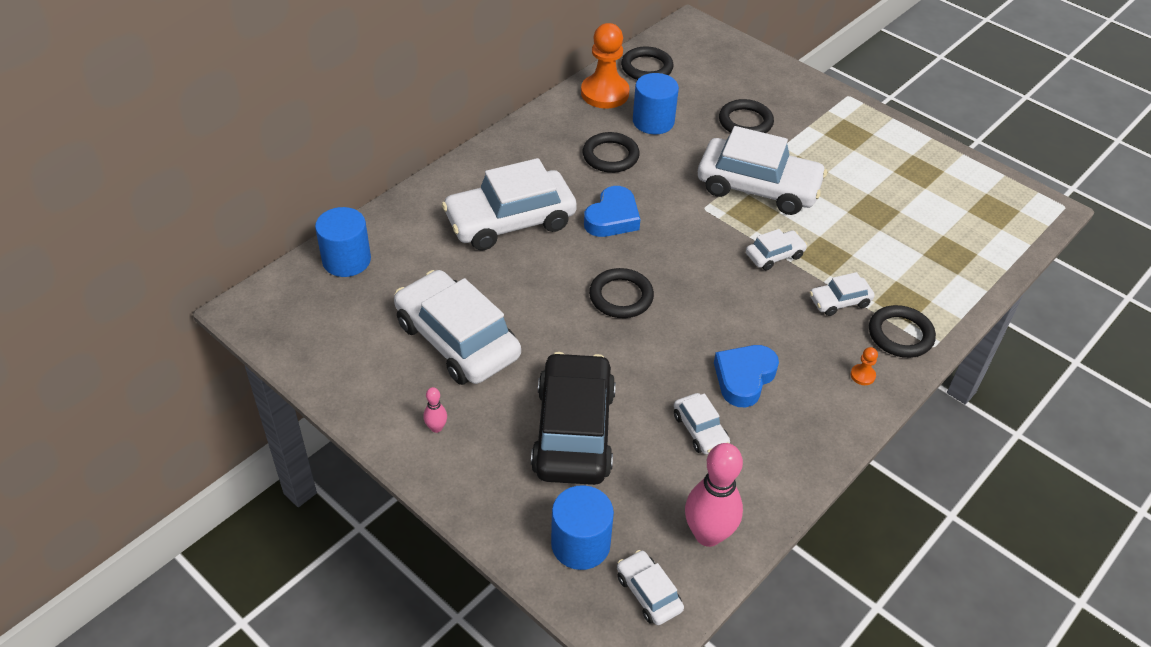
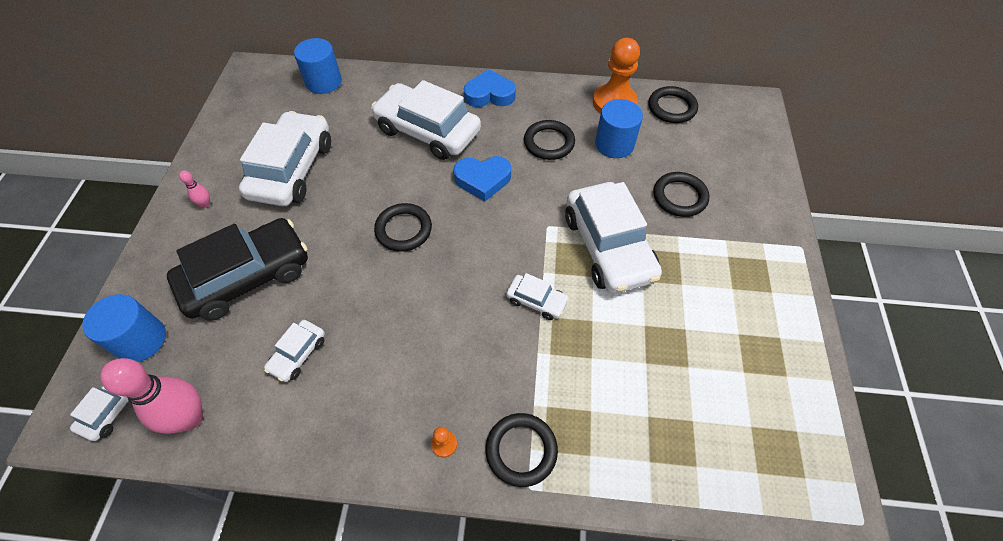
camera: 55 degrees right, 10 degrees up
(744, 378) = (375, 354): blue heart -> blue heart (489, 94)
(839, 301) = (522, 378): white car -> none

